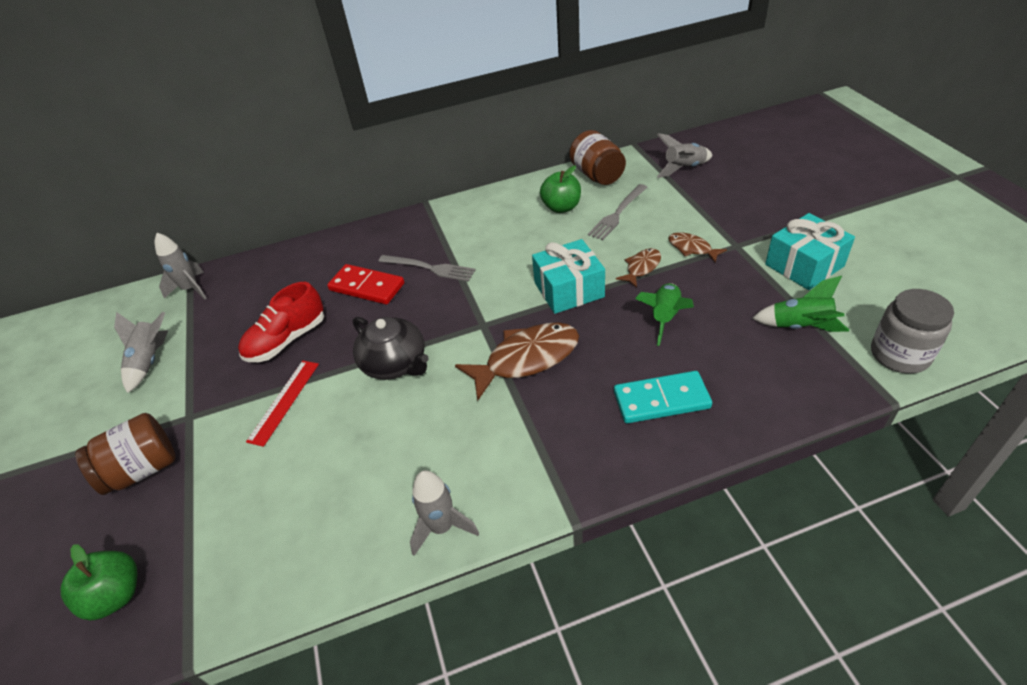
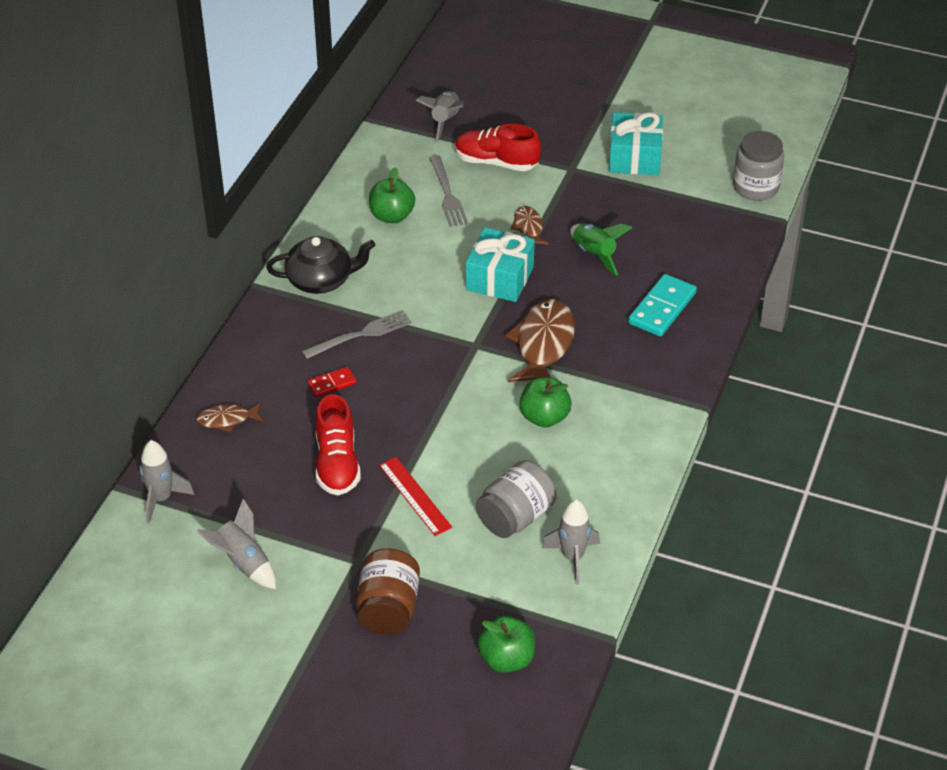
camera: 55 degrees left, 0 degrees up
(306, 478) = (515, 517): none -> grey jar
(367, 287) = (332, 383): red domino -> red domino, size x0.56
(395, 364) = (455, 414): black teapot -> black teapot (321, 280)
(442, 527) = (640, 468): grey rocket -> grey rocket (572, 558)
(443, 416) = (544, 417): none -> green apple
(597, 175) = (378, 168): brown jar -> none
(683, 211) = (496, 162): none -> red shoe
(692, 248) = (544, 190): brown fish -> brown fish (227, 420)
(800, 327) = (683, 205): green rocket -> none

